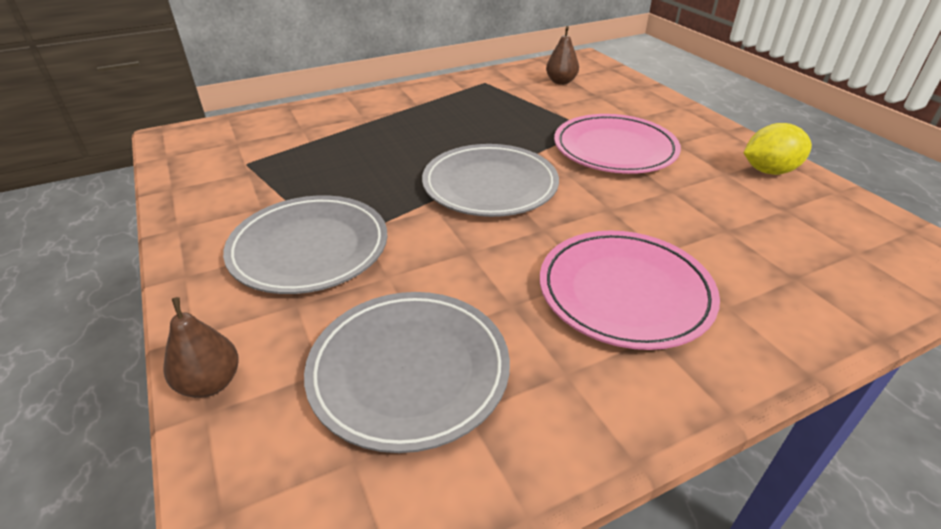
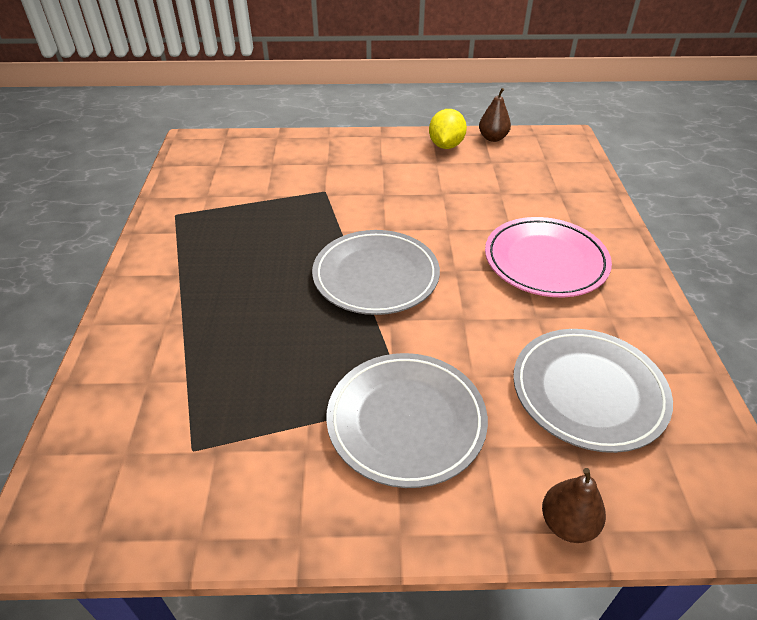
camera: 65 degrees left, 5 degrees up
(561, 82) = (225, 172): brown pear -> brown pear (493, 138)
(614, 149) = (369, 193): pink plate -> none

